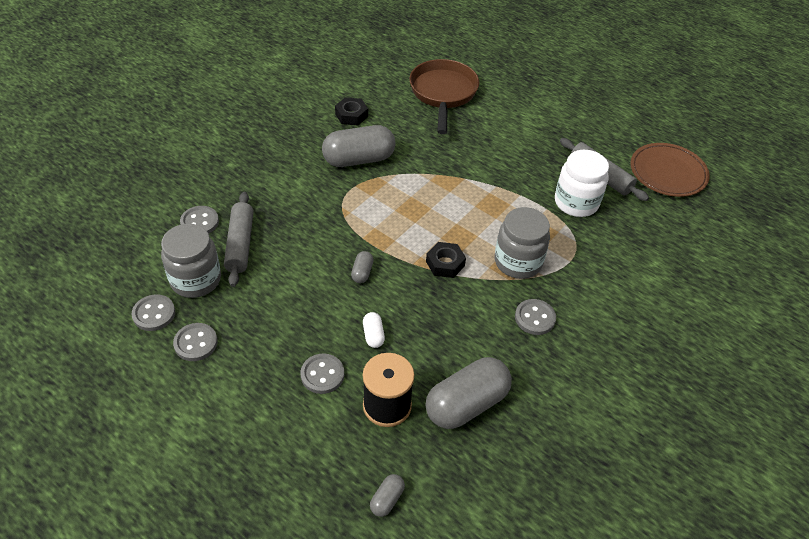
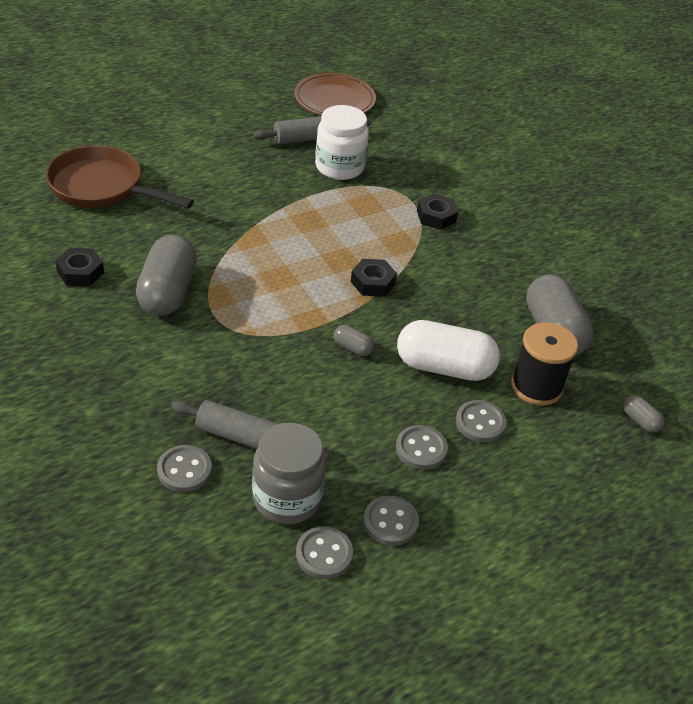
camera: 70 degrees left, 5 degrees down
(373, 335) = (444, 367): white capsule -> white capsule, size x2.27
(518, 262) = (397, 234): grey jar -> none
(535, 318) = (471, 251): grey button -> grey button (421, 449)
(563, 281) = (436, 216): none -> black nut

